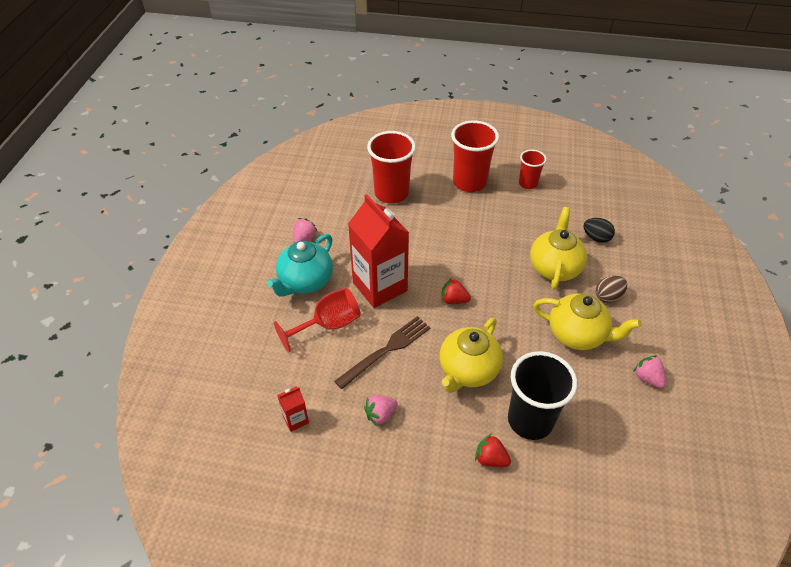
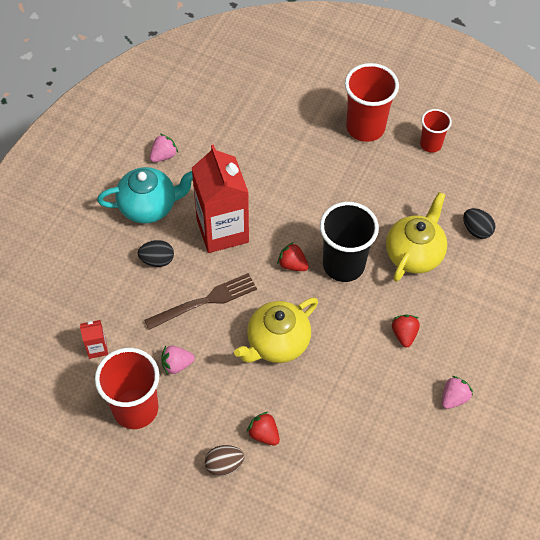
camera: 15 degrees right, 10 degrees up
(305, 282) = (149, 206): turquoise teapot -> turquoise teapot turned 150 degrees counterclockwise
(328, 325) = (157, 260): red goblet -> black egg
(391, 193) = (274, 122): red cup -> red cup (135, 409)
(530, 420) = (317, 408): black cup -> black cup (343, 265)
(577, 334) = (404, 334): yellow teapot -> red strawberry
(608, 296) = (456, 301): brown egg -> brown egg (224, 465)
(647, 378) = (454, 398): pink strawberry -> pink strawberry turned 60 degrees clockwise

